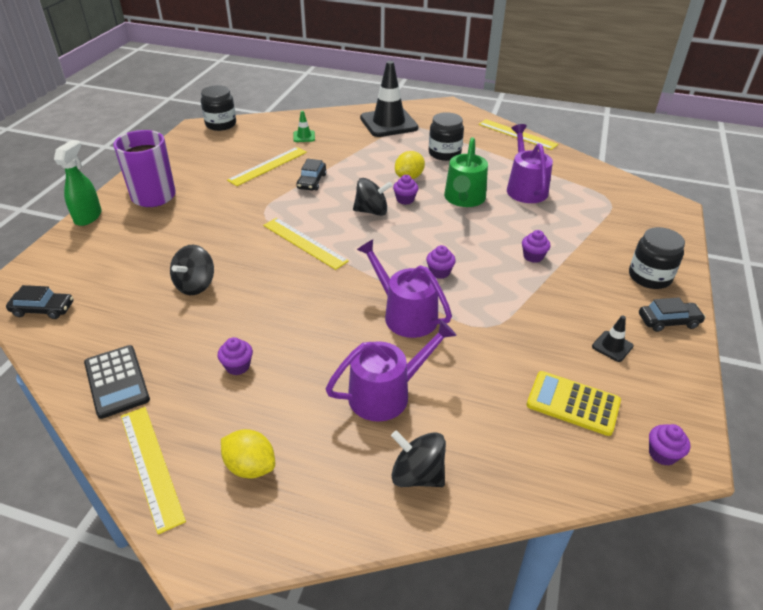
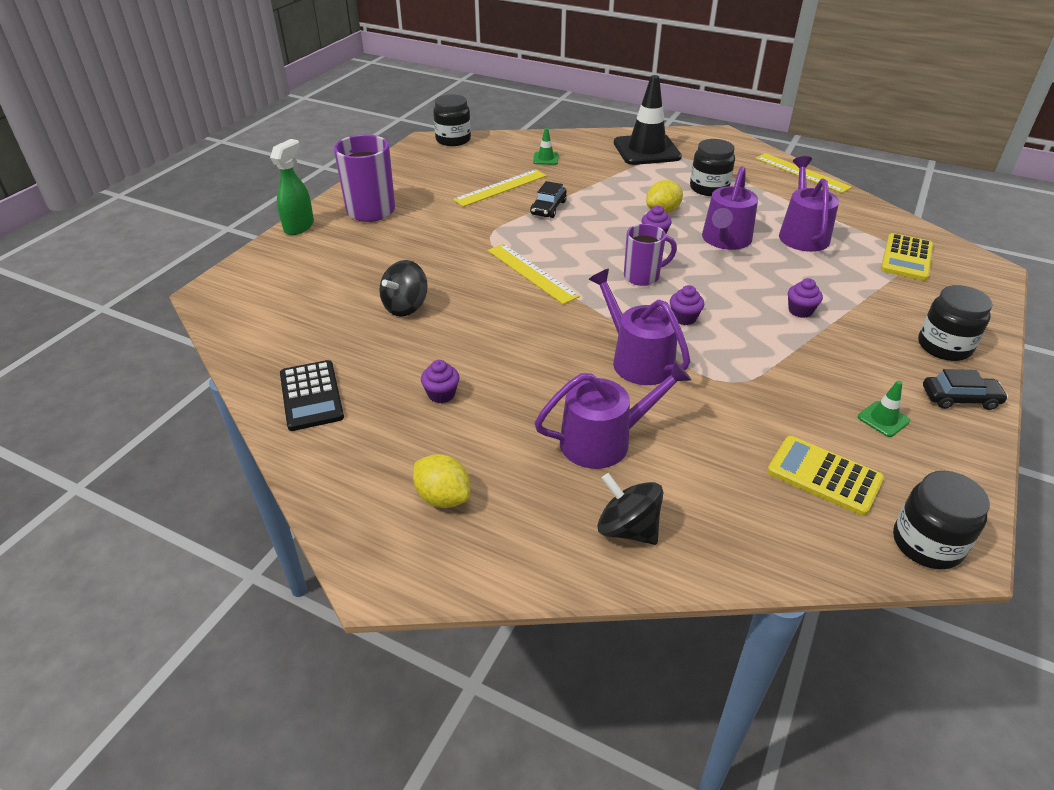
camera: 10 degrees right, 0 degrees up
(43, 309) = (243, 316): black car -> none
(151, 465) = (338, 483): yellow ruler -> none
(372, 211) = (613, 245): black spinning top -> none
(400, 238) = (643, 276): none -> purple mug
(464, 199) = (725, 240): green watering can -> purple watering can
(609, 202) = (906, 258): none -> yellow calculator
(612, 346) = (883, 419): black traffic cone -> green traffic cone
(662, 454) = (927, 543): purple cupcake -> black jar

